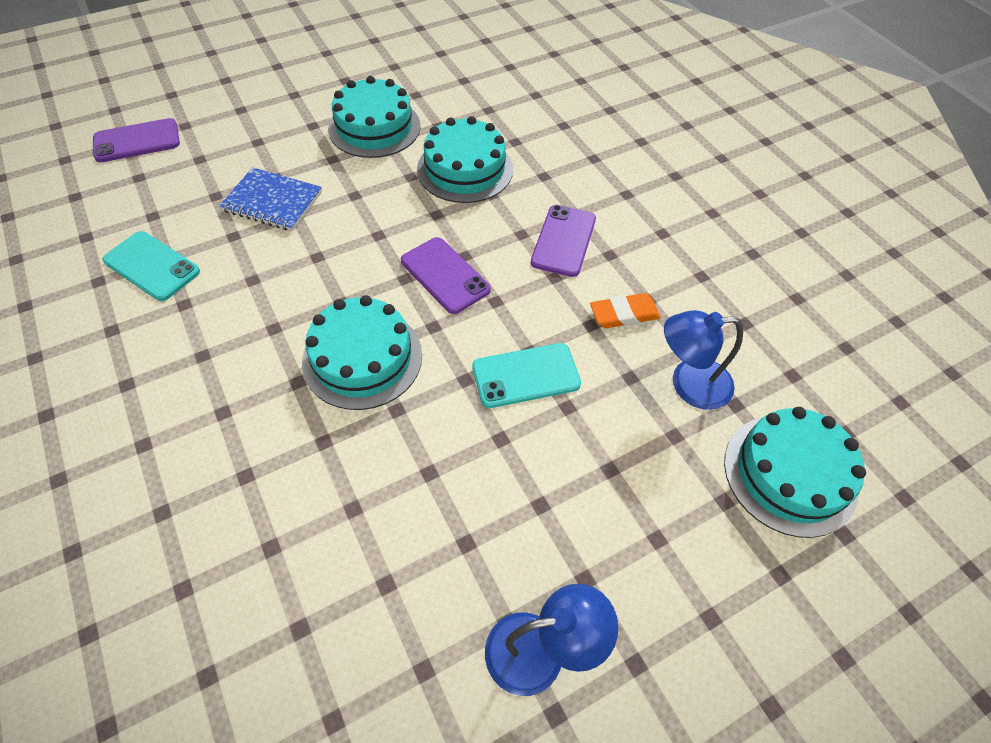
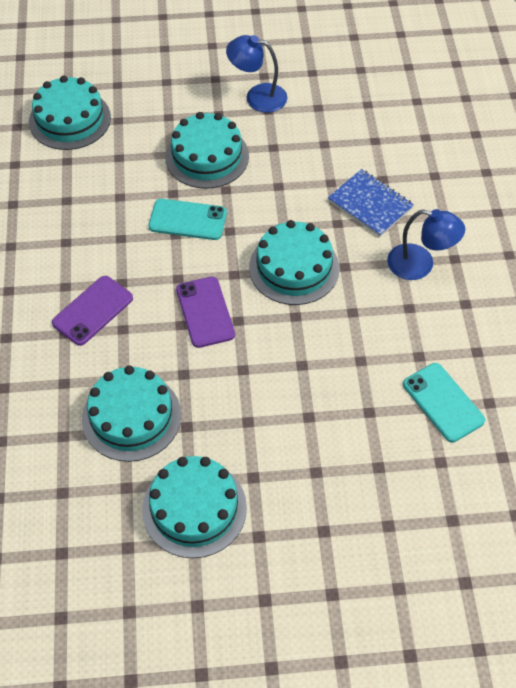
camera: 155 degrees left, 0 degrees up
(137, 141) = (453, 579): purple phone -> none
(272, 201) = (326, 440): blue notebook -> blue notebook (370, 204)
(556, 485) = (207, 156): none -> turquoise cake
(624, 314) = (91, 237): orange eraser -> none
(688, 384) = (86, 180): blue lamp -> blue lamp (420, 265)

